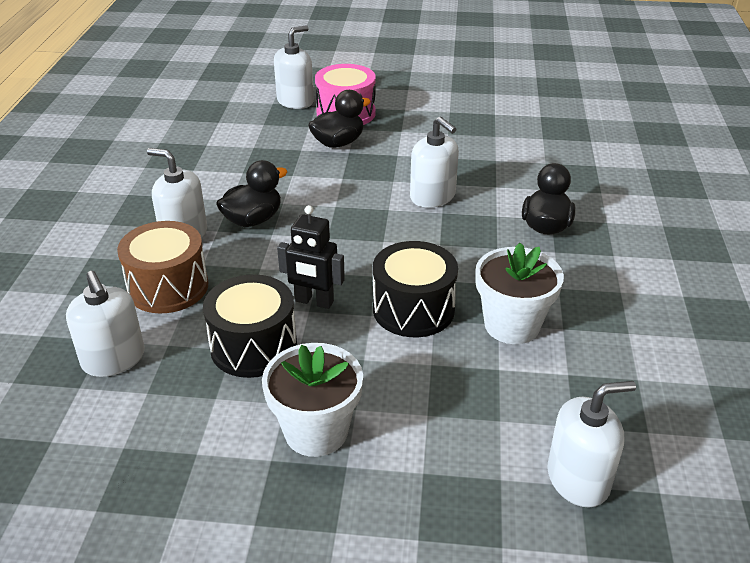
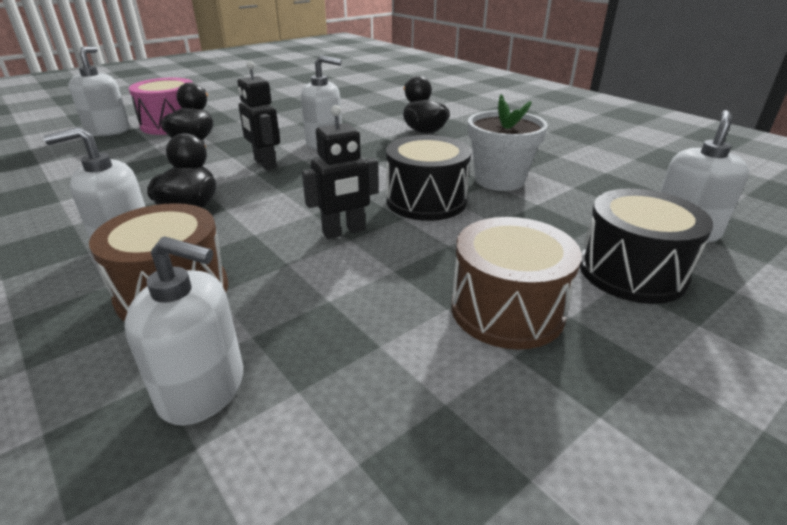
camera: 45 degrees left, 5 degrees down
(253, 346) = (346, 287): black drum -> black drum (632, 272)
(316, 431) = (507, 310): white flower pot -> brown drum
(353, 199) = (265, 164): none -> black robot

